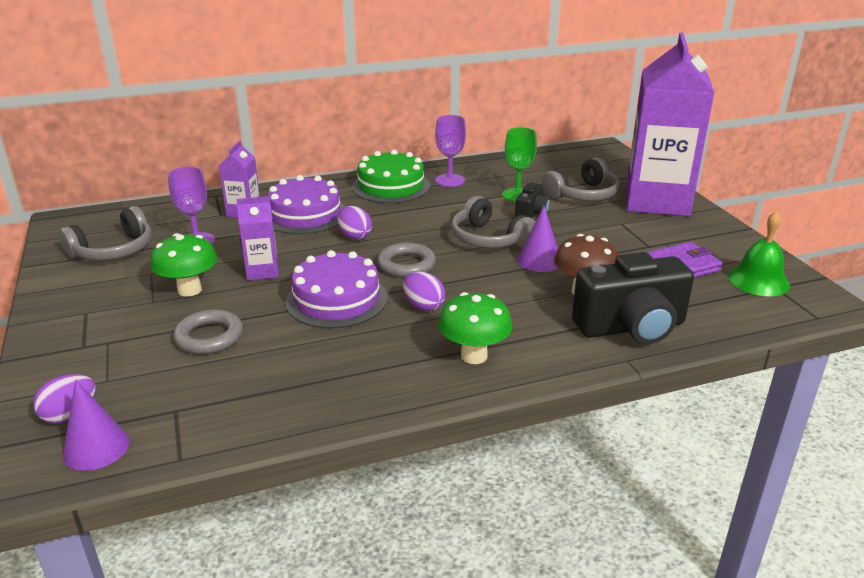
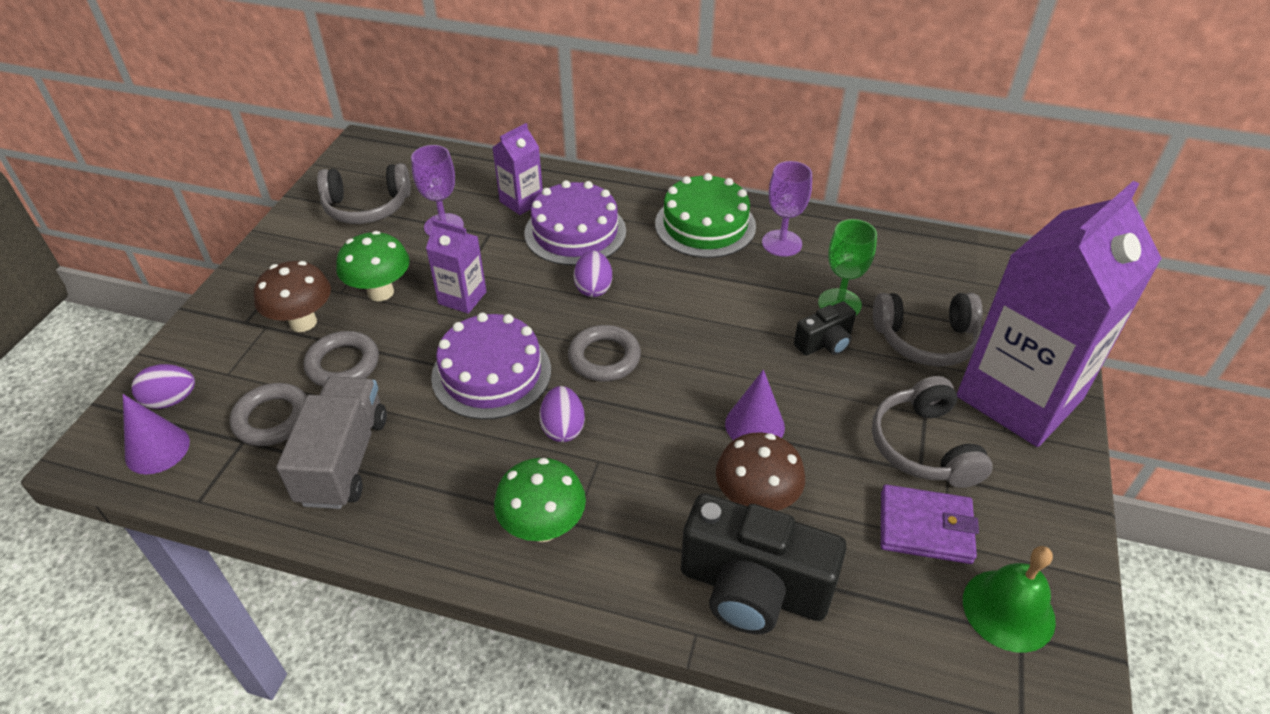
camera: 35 degrees right, 15 degrees up
(141, 328) = (303, 322): none -> brown mushroom
(186, 388) = (272, 419): none -> grey ring
(280, 384) = (344, 460): none -> grey truck
(489, 239) = (731, 361): grey headphones -> grey headphones (924, 446)

